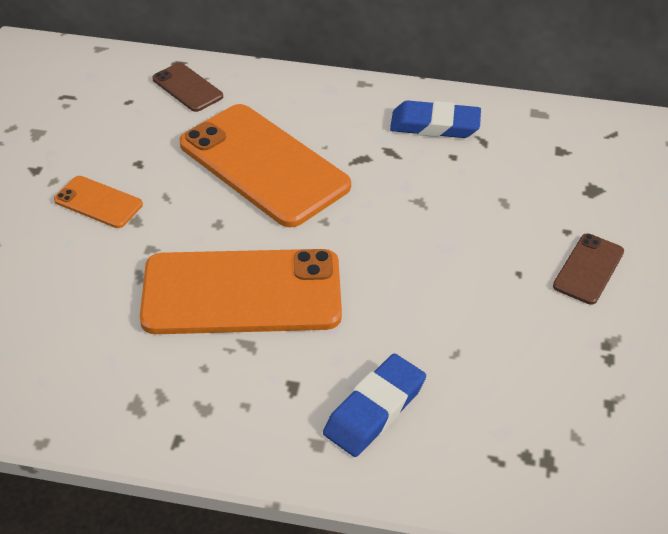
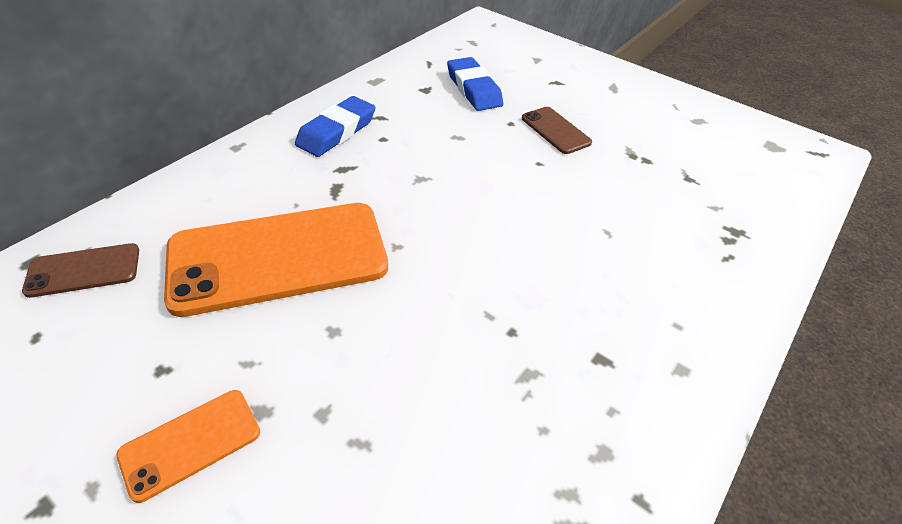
camera: 65 degrees left, 0 degrees up
(242, 293) = (452, 350): orange phone -> none
(374, 409) = (653, 309): blue eraser -> blue eraser (473, 89)

